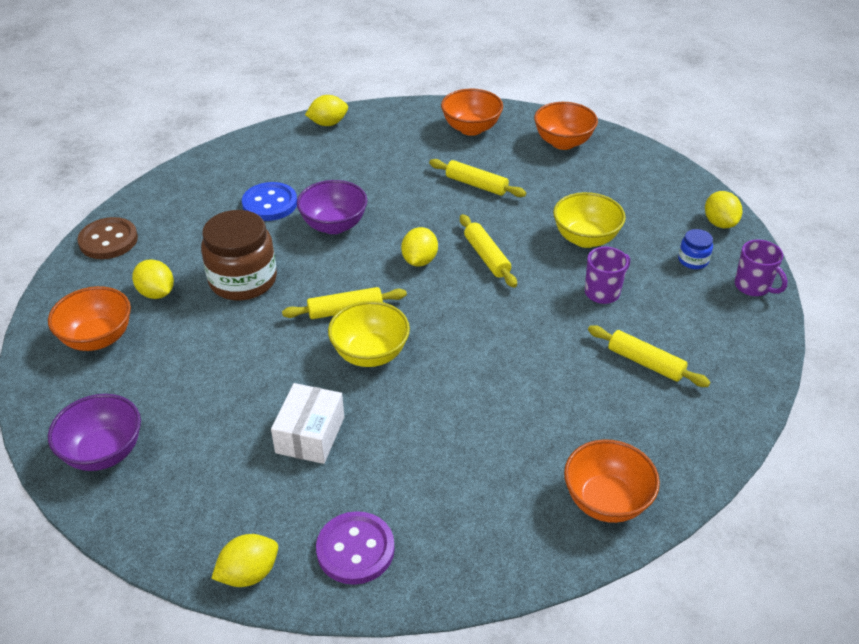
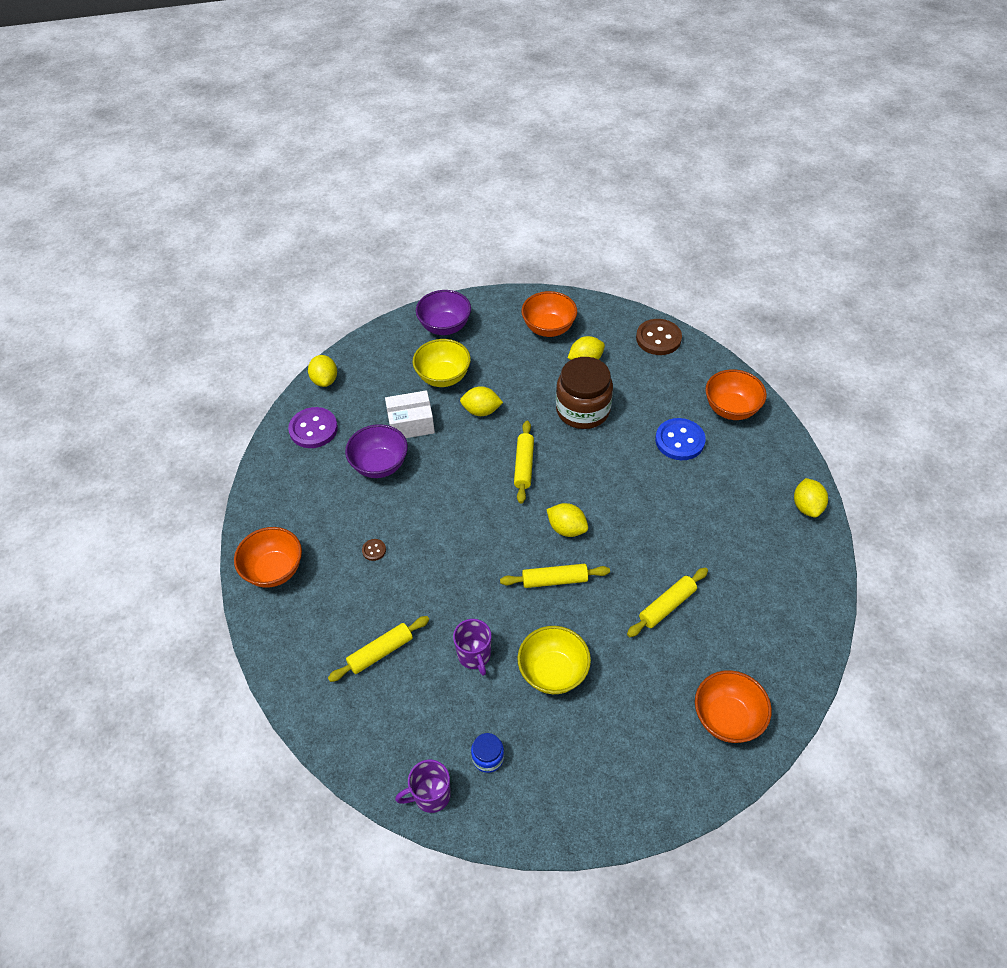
camera: 110 degrees right, 10 degrees up
(310, 435) = (411, 423): white box -> white box turned 45 degrees counterclockwise
(334, 225) = (635, 479): purple bowl -> purple bowl (380, 465)
(370, 354) = (471, 471): yellow bowl -> yellow bowl (443, 377)
(471, 128) = (774, 633): orange bowl -> orange bowl (731, 409)
(525, 409) = (374, 550): none -> brown button
(719, 223) = (535, 817): yellow lemon -> yellow lemon (481, 411)

